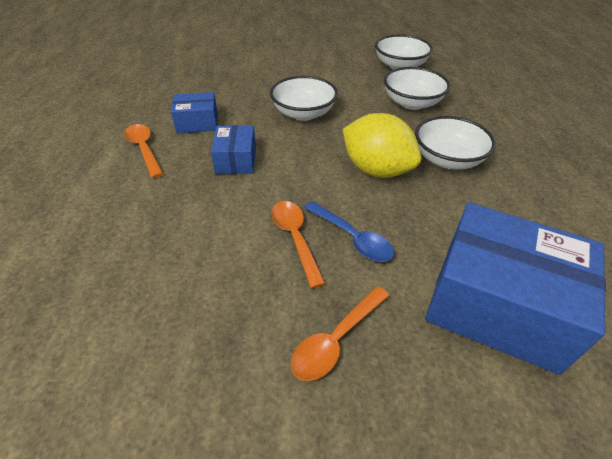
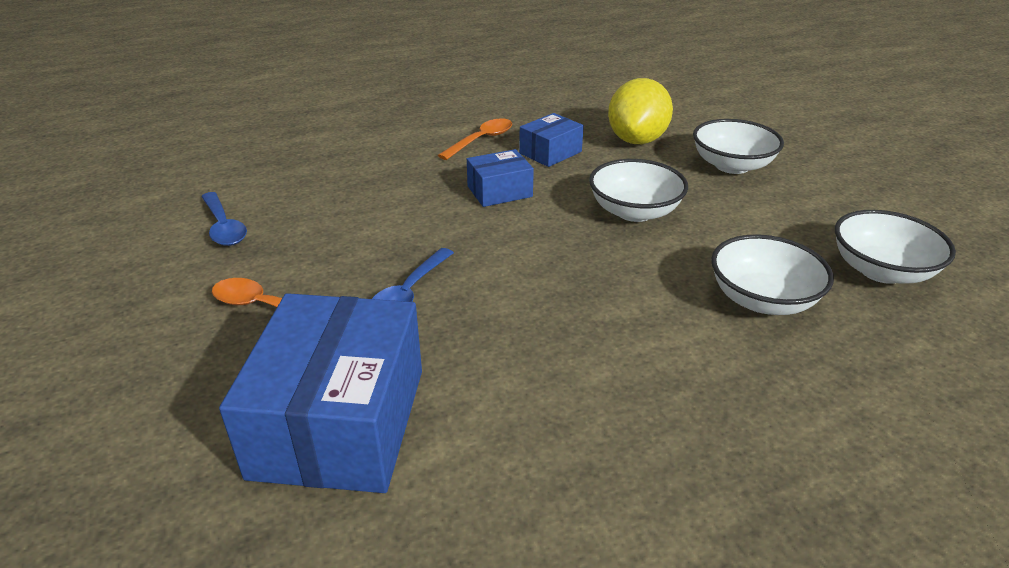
camera: 70 degrees right, 10 degrees down
(161, 368) = (224, 227): none -> blue spoon
(197, 123) = (550, 152): blue box -> blue box turned 75 degrees clockwise
(295, 238) = (392, 256): orange spoon -> none
(376, 170) = (550, 291): yellow lemon -> yellow lemon (636, 140)
(447, 159) = (625, 354): white bowl -> white bowl (732, 165)

